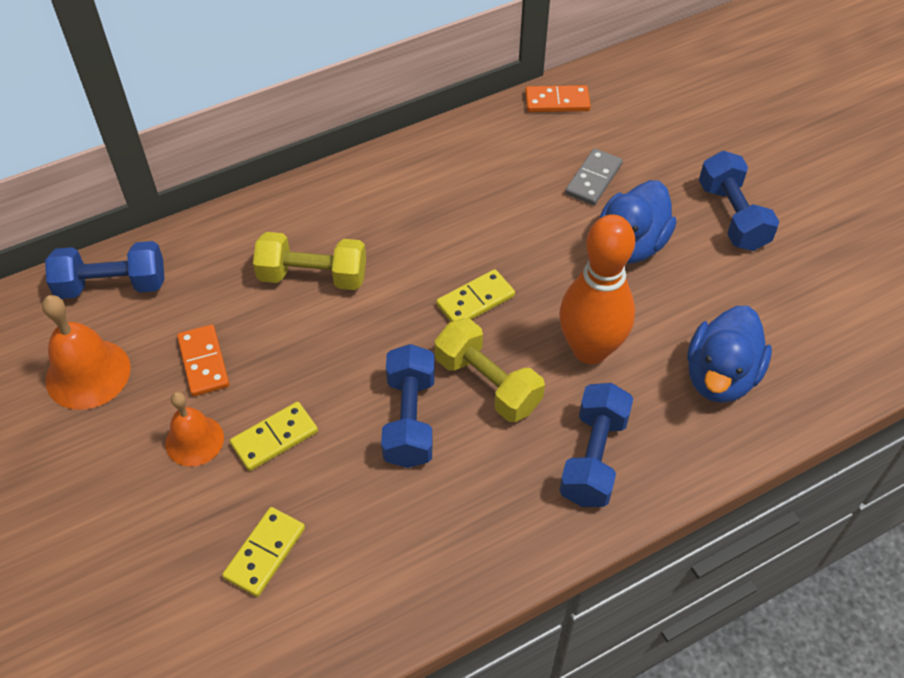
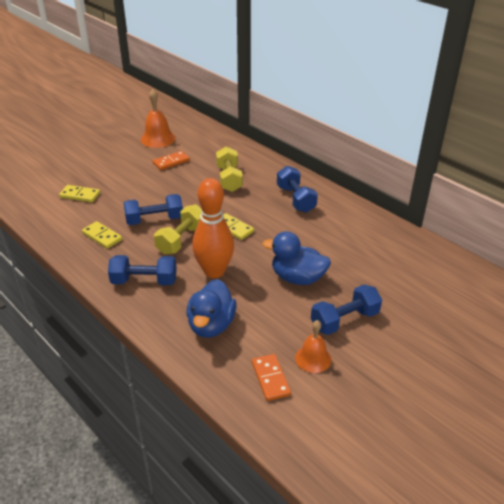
camera: 75 degrees right, 15 degrees down
(112, 285) = (204, 133): blue dumbbell -> blue dumbbell (295, 199)
(194, 440) = (131, 168): orange bell -> orange bell (313, 358)
(274, 438) = (136, 186): yellow domino -> yellow domino (102, 236)
(557, 101) = (400, 235): orange domino -> orange domino (270, 378)
(593, 179) = (343, 257): grey domino -> none
(720, 376) = (211, 325): blue duck -> blue duck turned 90 degrees counterclockwise

